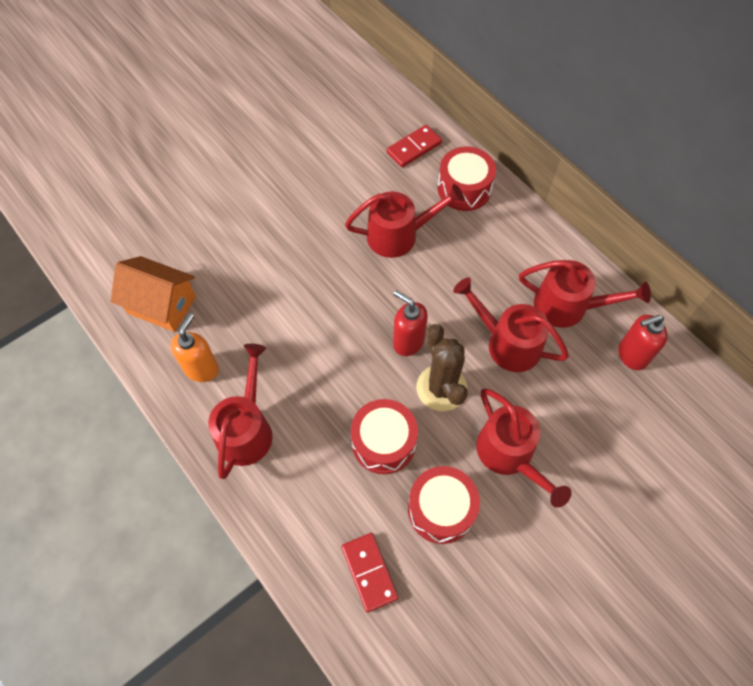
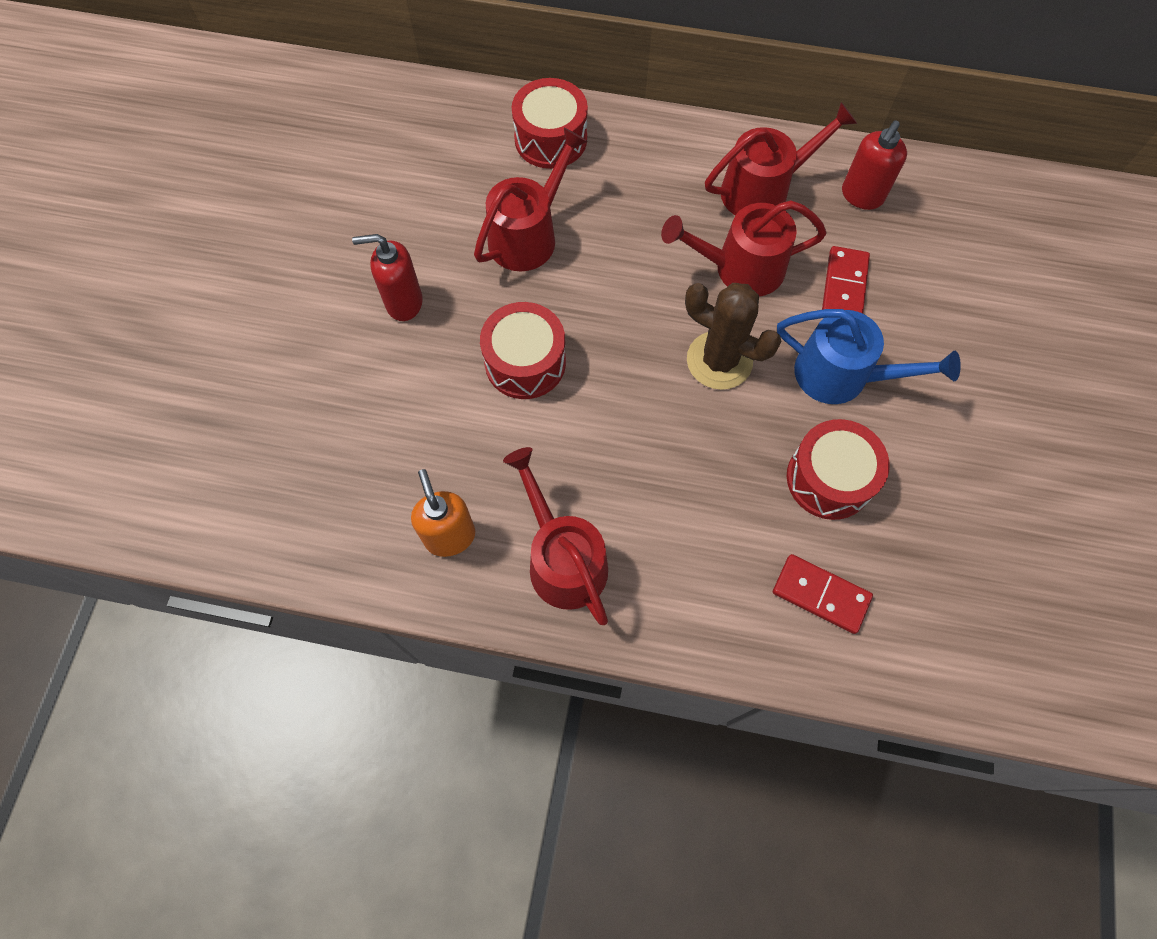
camera: 40 degrees left, 5 degrees up
(162, 305) = (331, 503): orange house -> none
(383, 442) = (715, 459): red drum -> red drum (525, 362)
(408, 342) = (643, 339): red soap dispenser -> red soap dispenser (403, 302)
(414, 148) = (455, 130): red domino -> red domino (844, 286)
(509, 455) = (842, 375): red watering can -> blue watering can

